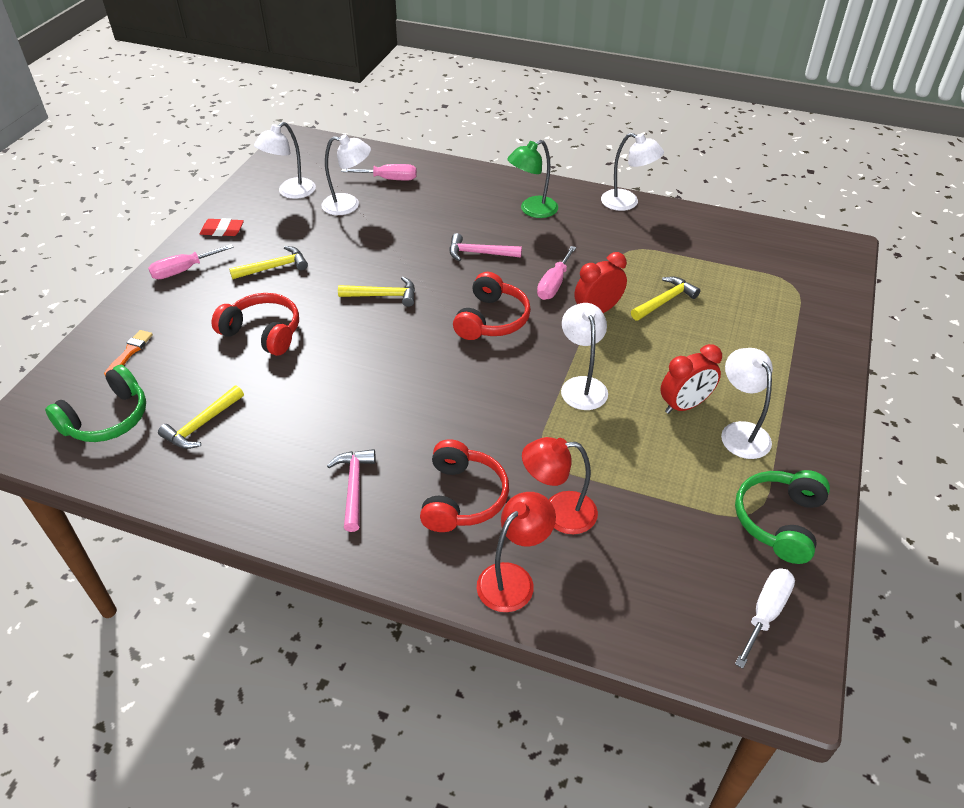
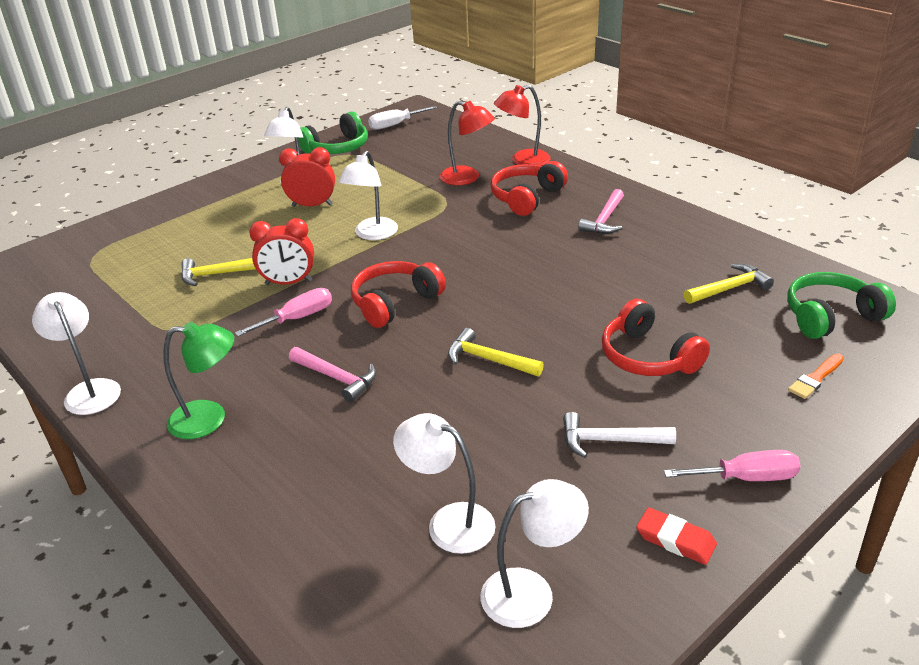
camera: 150 degrees left, 10 degrees down
(274, 267) = (609, 440): yellow hammer -> white hammer
(389, 179) = (347, 559): pink screwdriver -> none

